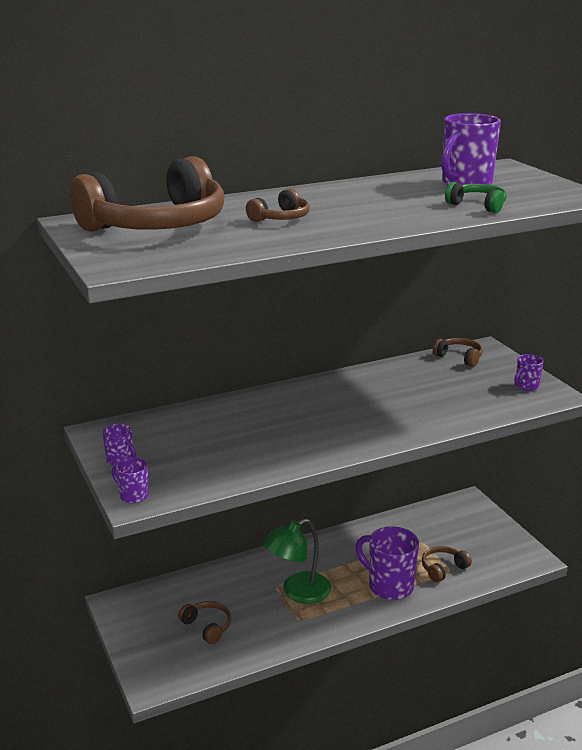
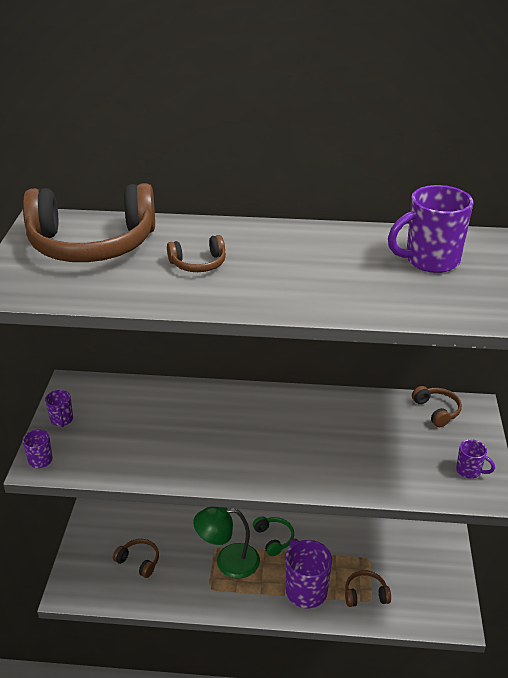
camera: 30 degrees right, 10 degrees up
(207, 626) = (139, 561): brown headphones -> brown headphones turned 45 degrees counterclockwise
(478, 205) = (400, 299): green headphones -> green headphones (274, 538)
(526, 386) = (469, 471): purple mug -> purple mug turned 135 degrees counterclockwise

